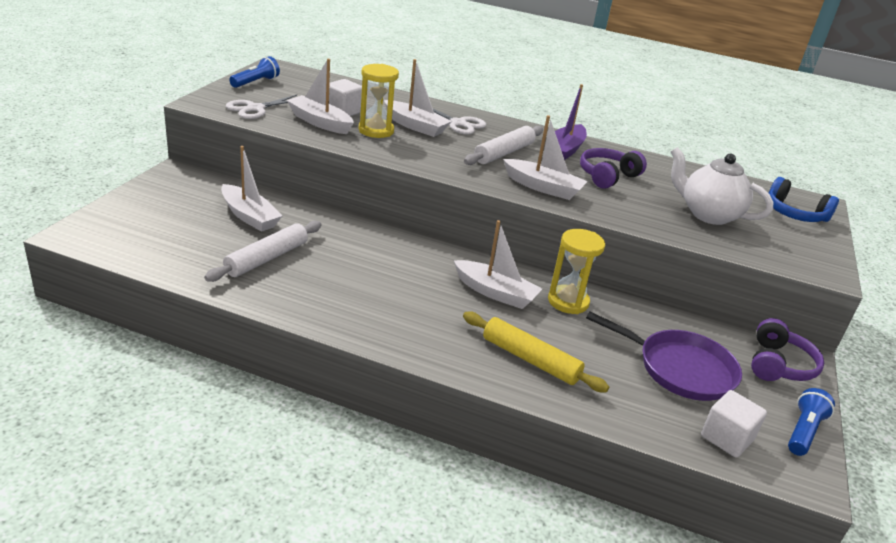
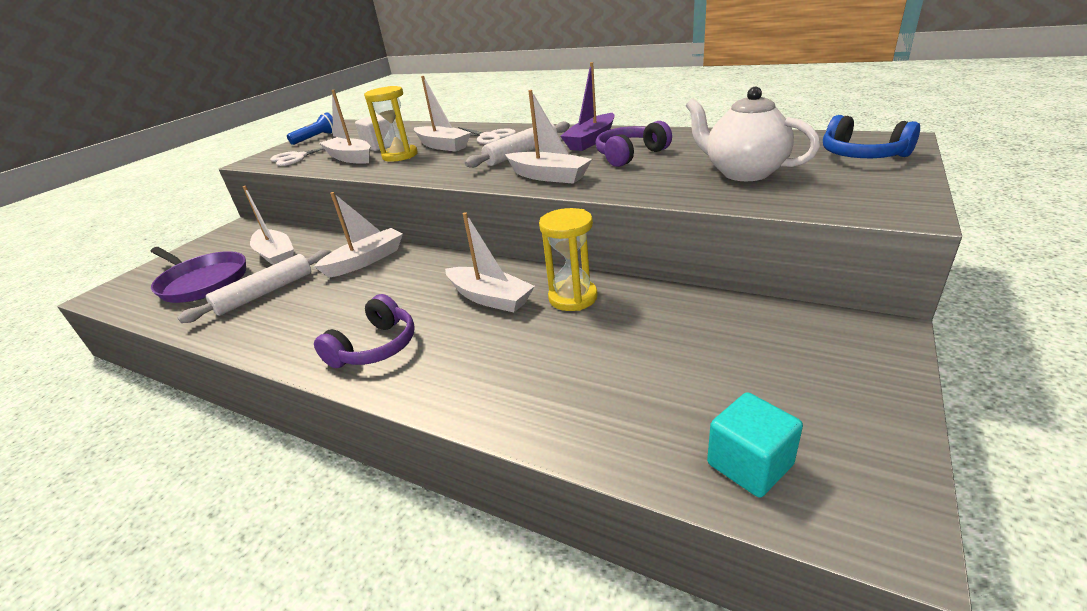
camera: 15 degrees right, 0 degrees up
(353, 237) = (366, 260): none -> white boat
(530, 360) = (498, 373): yellow rolling pin -> none
(680, 369) = (698, 365): purple pan -> purple pan (202, 282)
(726, 438) = (749, 464): white cube -> turquoise cube
(778, 364) = (844, 345): purple headphones -> purple headphones (375, 347)
(803, 431) = (879, 444): blue flashlight -> none

